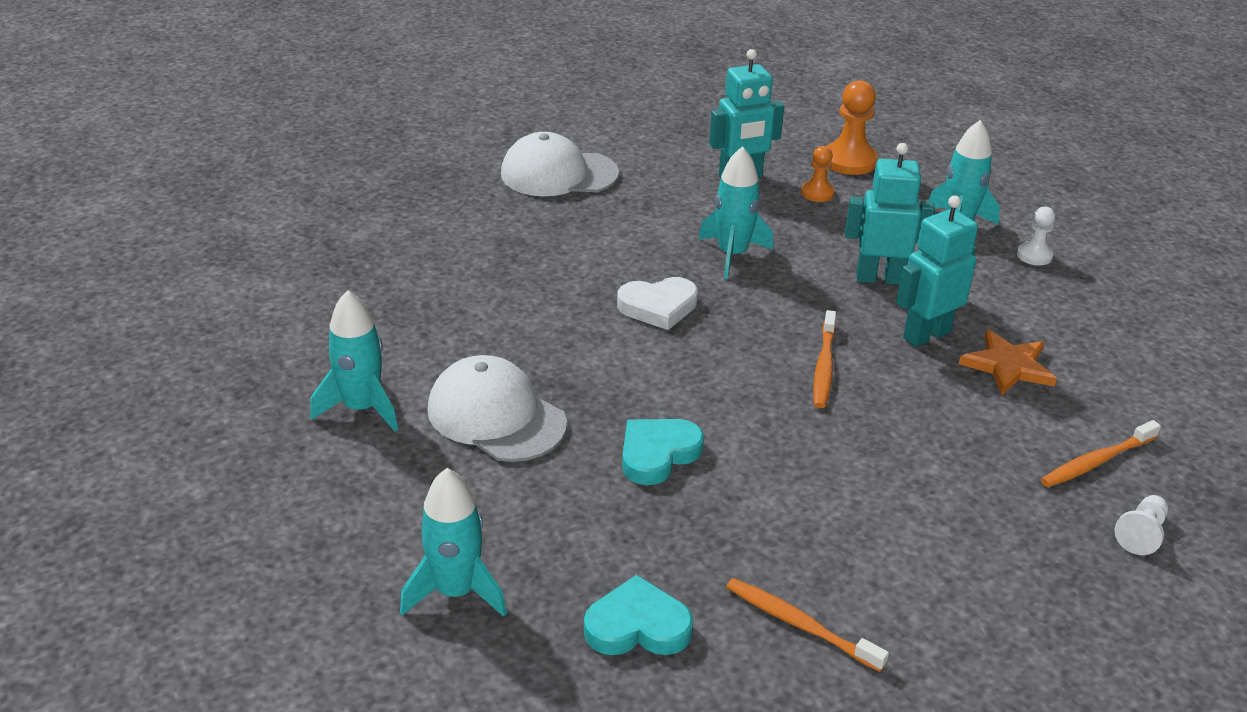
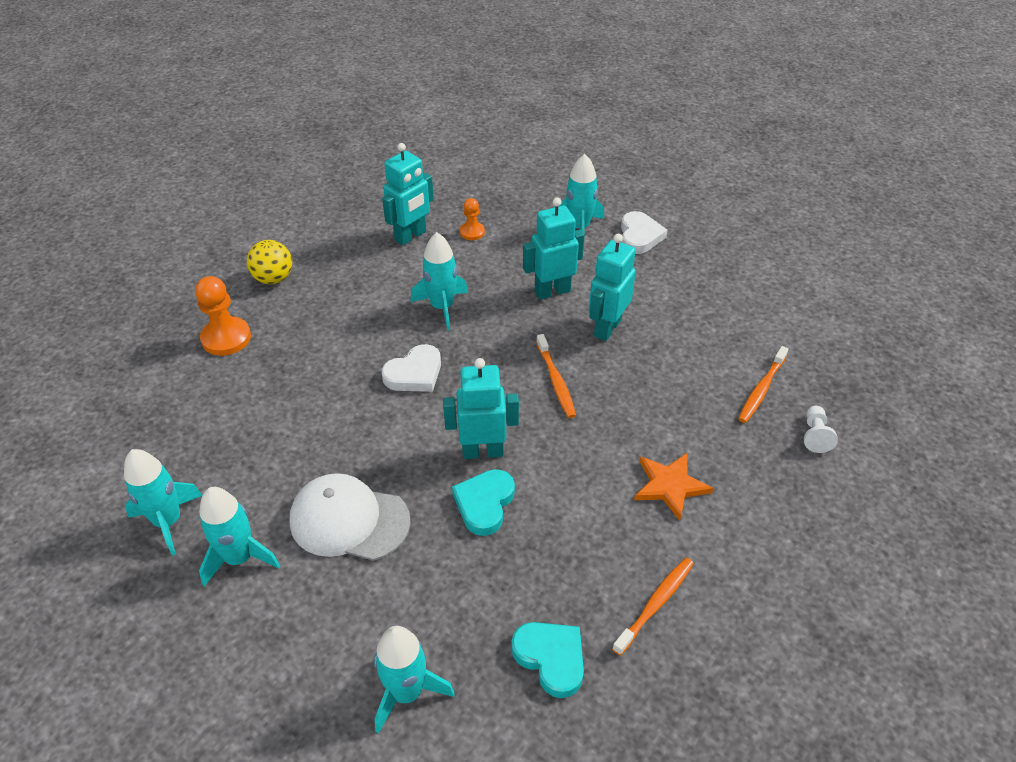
camera: 25 degrees left, 10 degrees up
(312, 352) = (168, 521): none -> turquoise rocket
(558, 174) = (273, 278): white cap -> yellow ball
(637, 626) = (551, 658): turquoise heart -> turquoise heart turned 75 degrees clockwise
(688, 404) = (482, 451): none -> turquoise robot
(800, 625) = (655, 604): orange toothbrush -> orange toothbrush turned 120 degrees clockwise
(849, 161) = (479, 196): orange pawn -> orange pawn (226, 338)
(1007, 366) = (670, 334): orange star -> orange star (670, 486)
(1034, 255) = (639, 236): white pawn -> white heart

